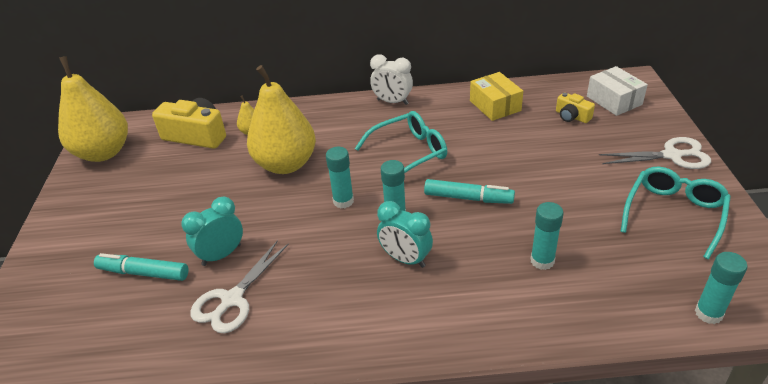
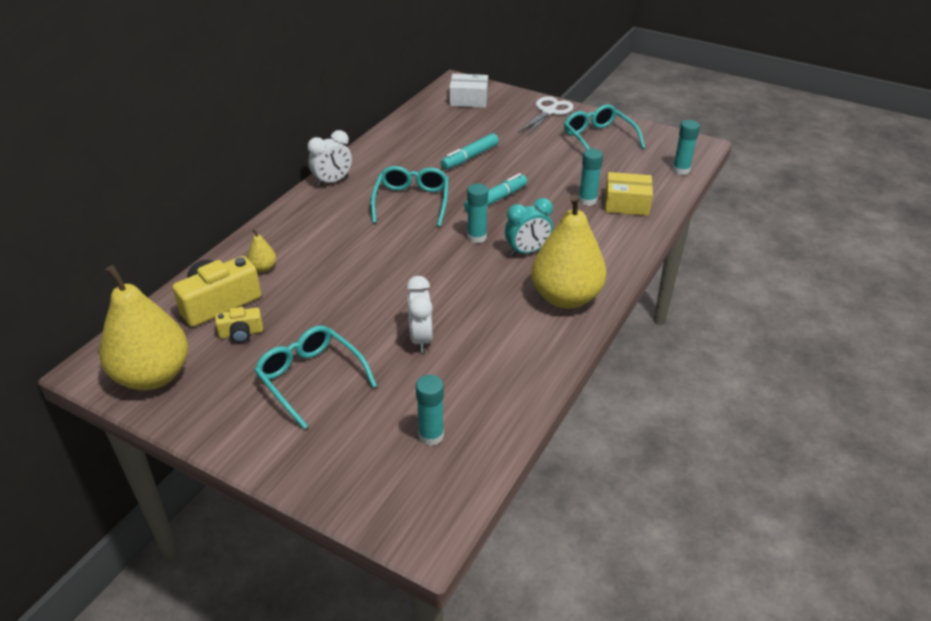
camera: 60 degrees left, 0 degrees up
(137, 222) = (311, 379): none -> turquoise glasses
(143, 273) = (391, 392): turquoise marker -> turquoise marker (470, 157)
(221, 255) = (420, 339): turquoise clock -> white clock
(232, 299) = (481, 349): white scissors -> none
(286, 164) = (342, 265): yellow pear -> yellow pear (565, 297)
(343, 201) = (430, 254): turquoise glue stick -> turquoise glue stick (431, 436)
(495, 105) = (407, 142): yellow box -> yellow box (626, 204)
(572, 116) = (463, 122): yellow camera -> yellow camera (241, 333)

